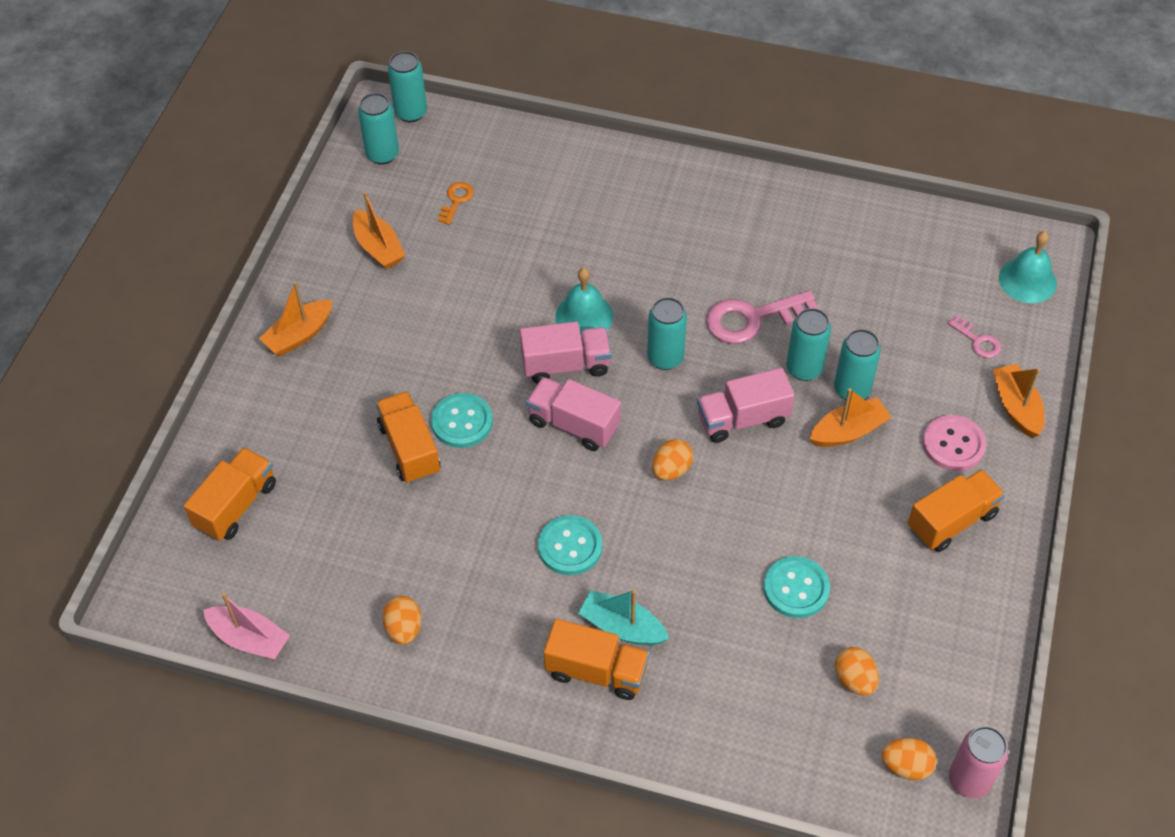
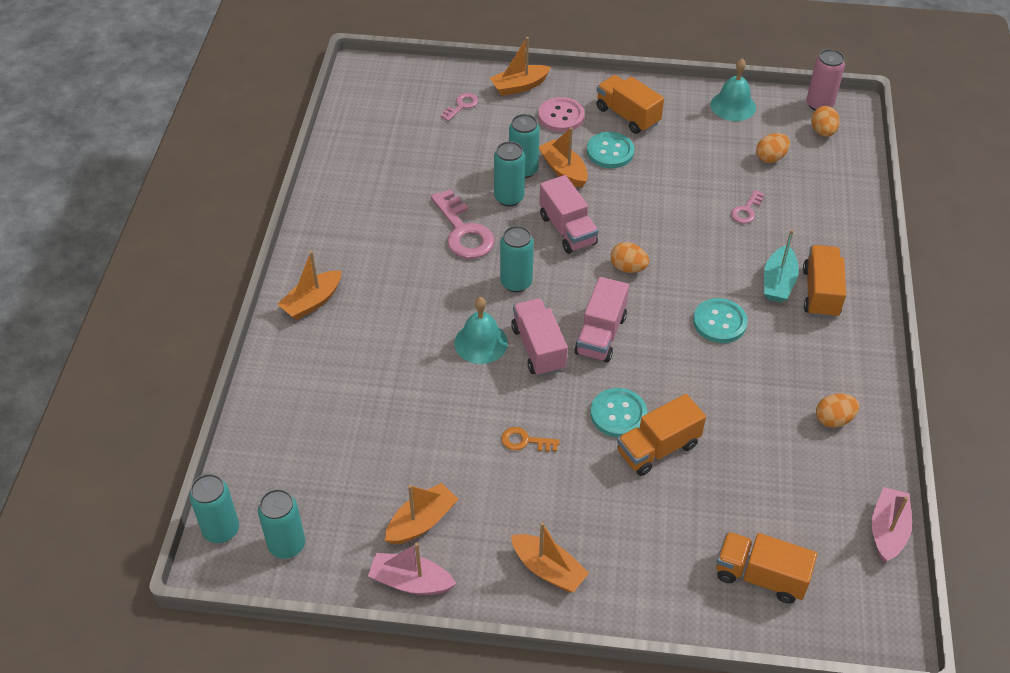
camera: 100 degrees left, 5 degrees down
(319, 235) = (411, 582): none -> pink boat
(456, 200) = (349, 464): orange key -> orange key (525, 441)
(666, 183) = (312, 302): none -> orange boat
(754, 622) = (746, 210): none -> pink key
(796, 588) = (710, 190): turquoise button -> turquoise button (610, 152)
(1027, 280) = (397, 81): turquoise bell -> turquoise bell (733, 106)

